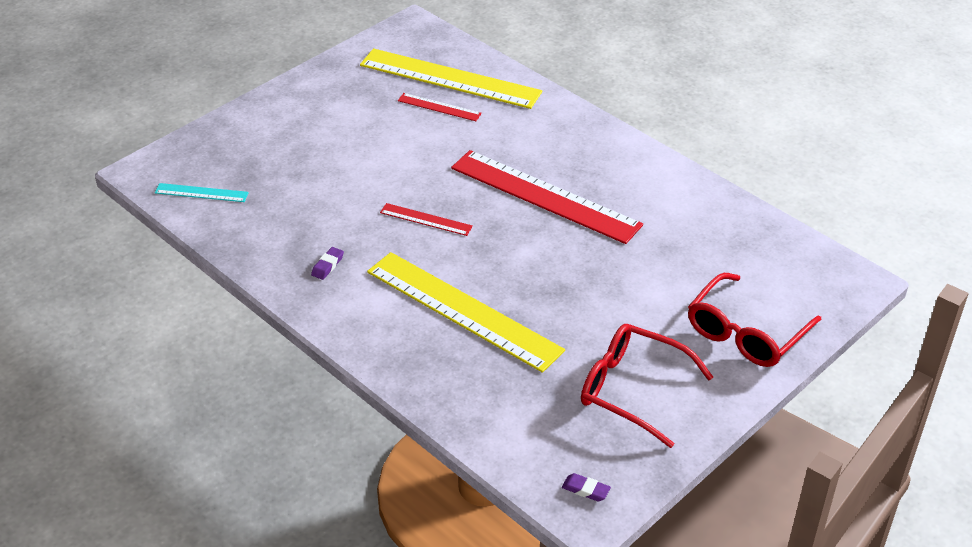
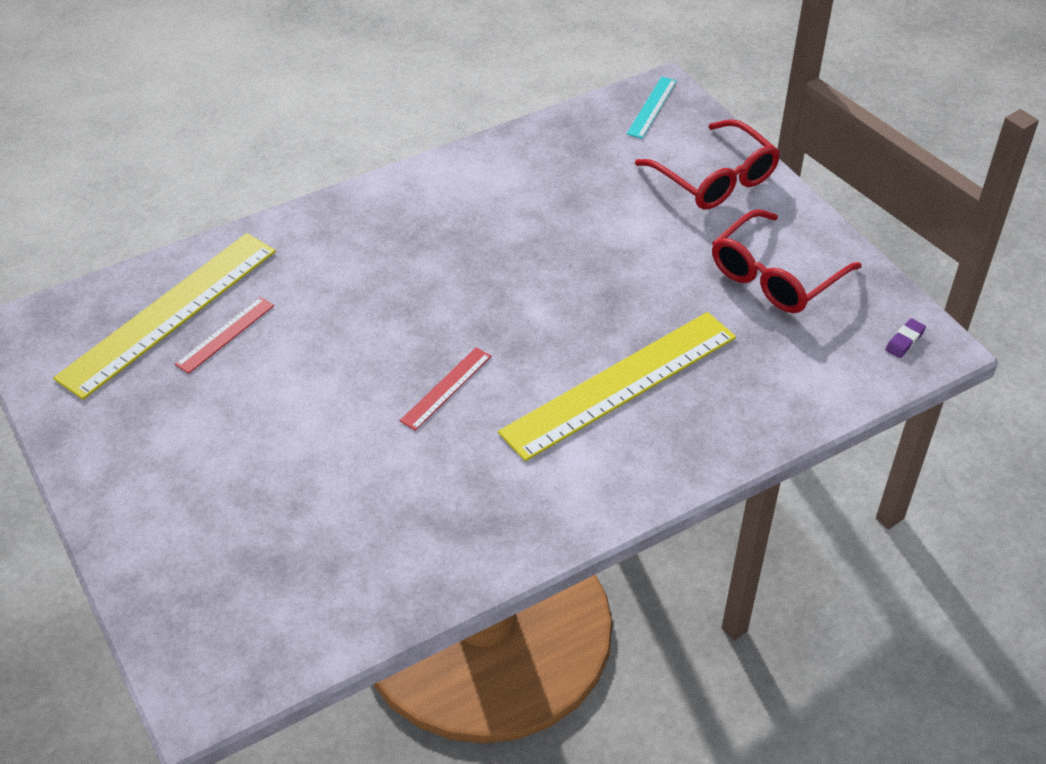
camera: 75 degrees left, 5 degrees up
(201, 193) = (287, 624): turquoise ruler -> turquoise ruler (652, 107)
(327, 265) = (498, 499): purple eraser -> none
(545, 196) = (447, 275): red ruler -> none

